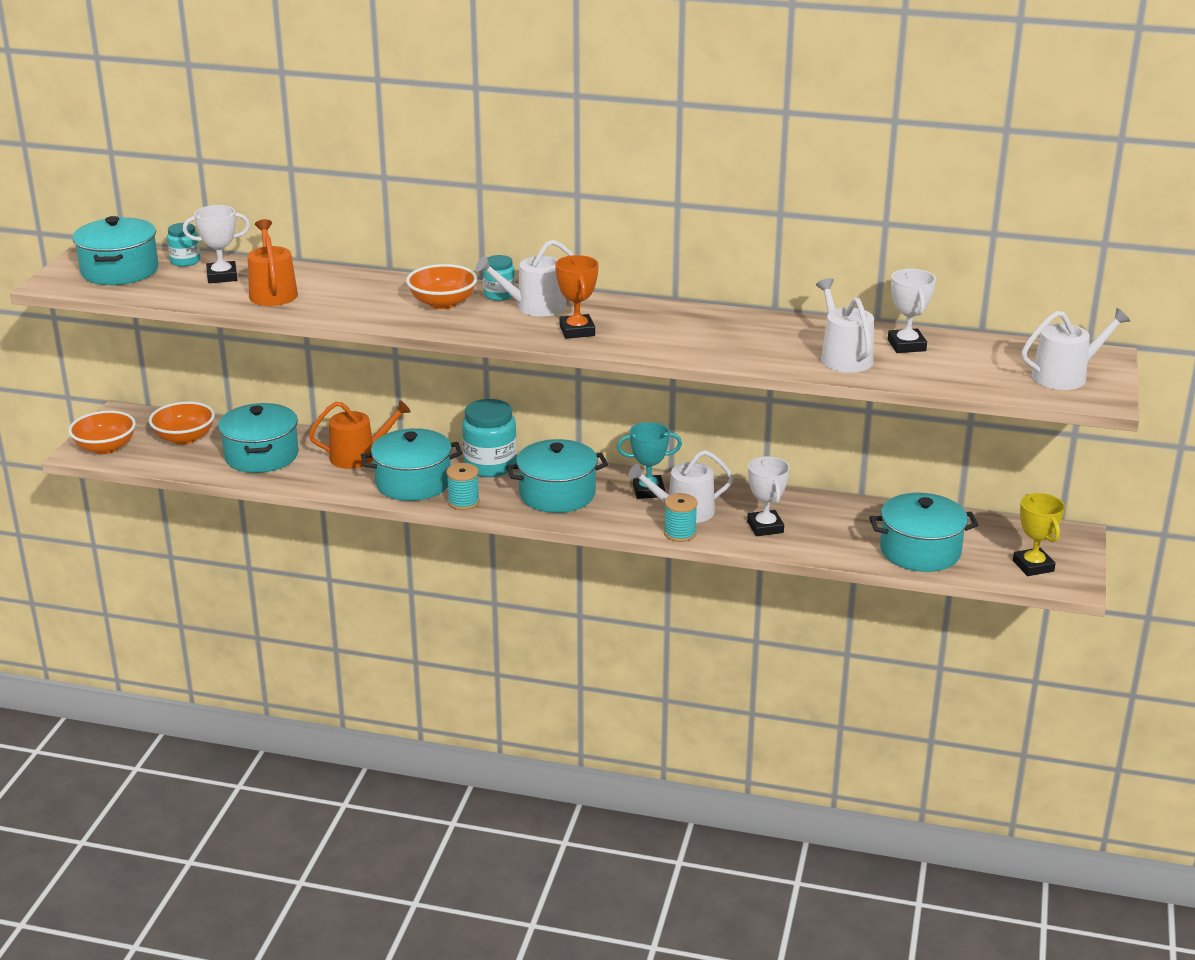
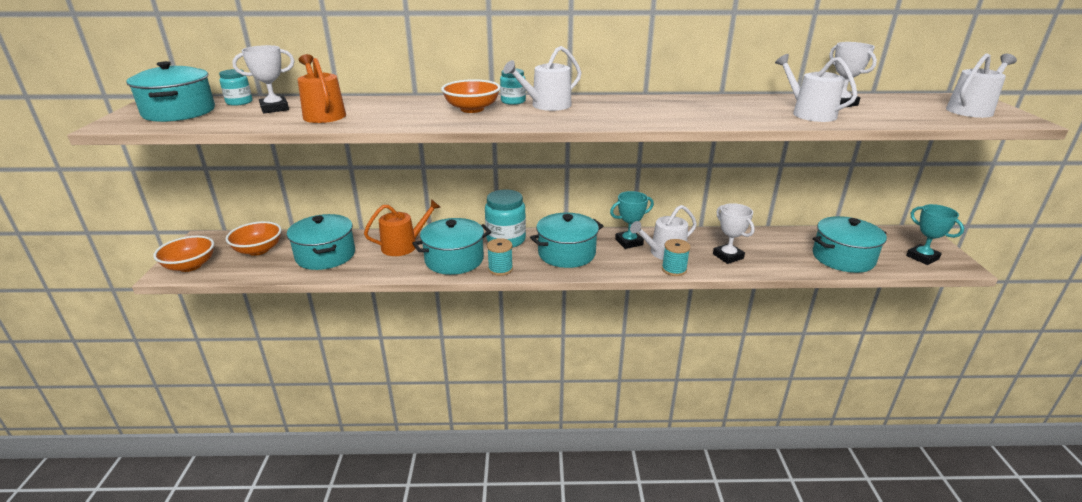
camera: 15 degrees left, 0 degrees up
(577, 331) = (594, 116): orange trophy -> none
(1033, 566) = (922, 257): yellow trophy -> turquoise trophy

